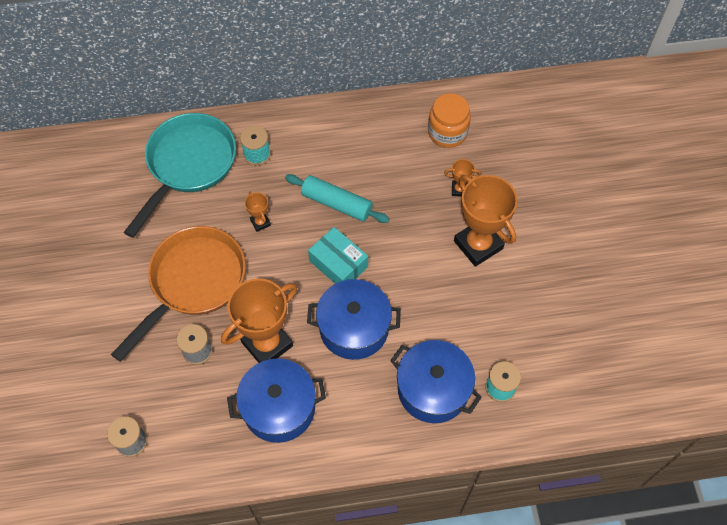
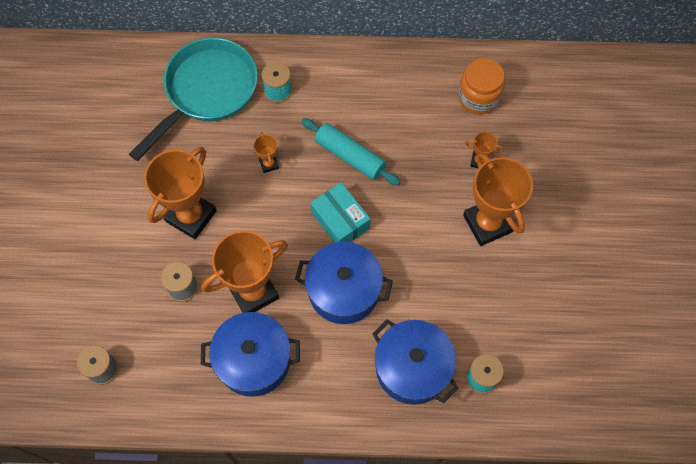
camera: 10 degrees right, 5 degrees up
(193, 282) = (191, 216): orange pan -> orange trophy

